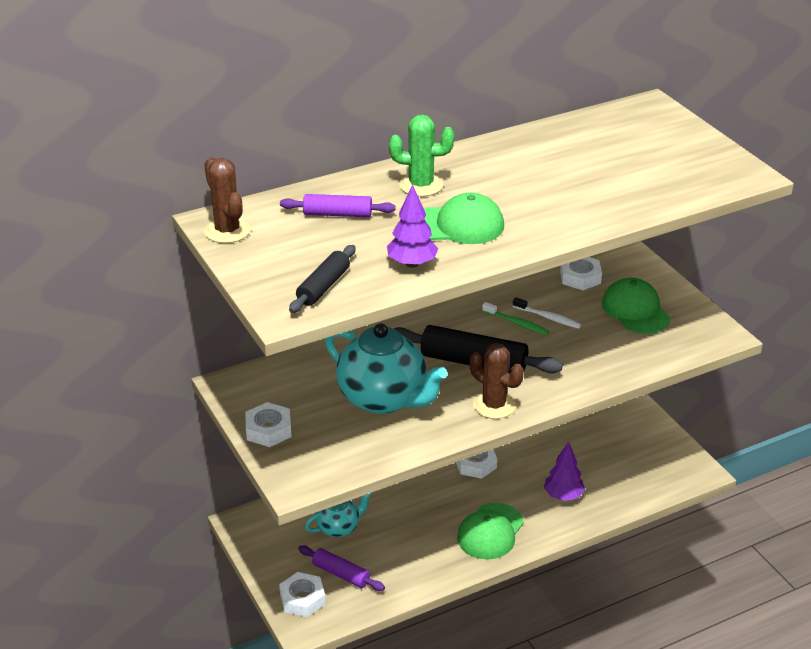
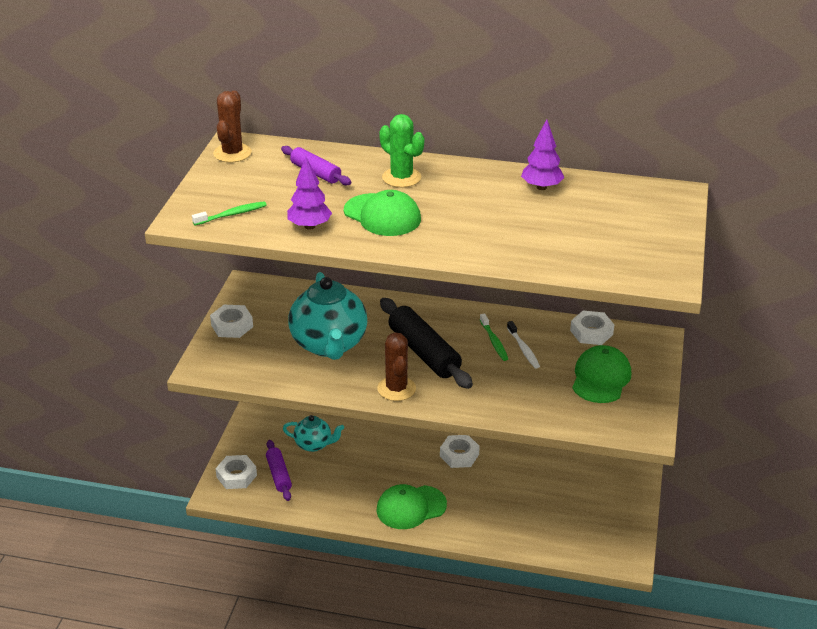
camera: 40 degrees right, 0 degrees up
(323, 287) = (232, 214): black rolling pin -> green toothbrush
(563, 496) = (495, 514): purple tree -> purple tree (541, 187)

